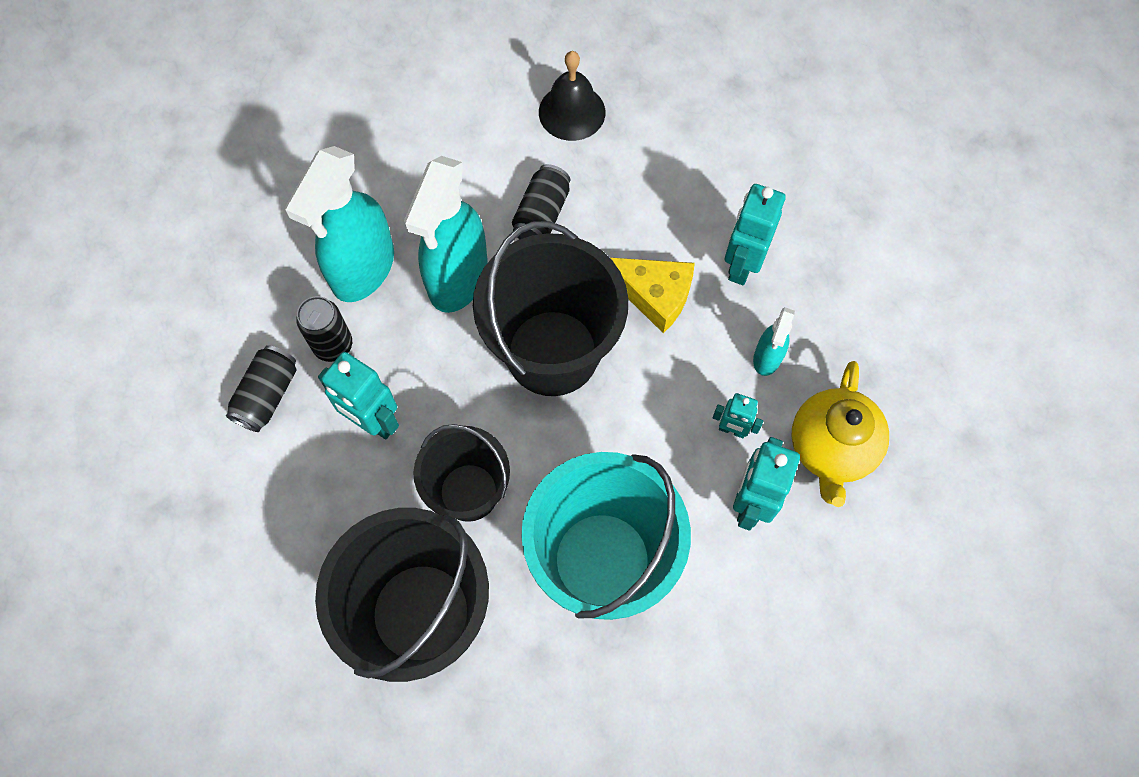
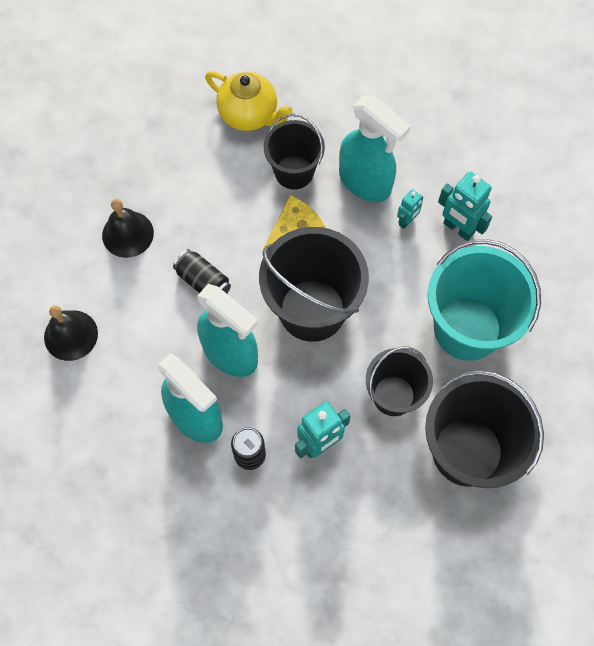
camera: 70 degrees left, 0 degrees up
(267, 395) = (272, 513): black can -> none
(420, 103) = (71, 335): none -> black bell
(741, 265) = (294, 172): turquoise robot -> black bucket
(767, 358) = (365, 182): turquoise spray bottle -> turquoise spray bottle, size x2.04
(831, 448) = (438, 171): yellow teapot -> yellow teapot (249, 115)

